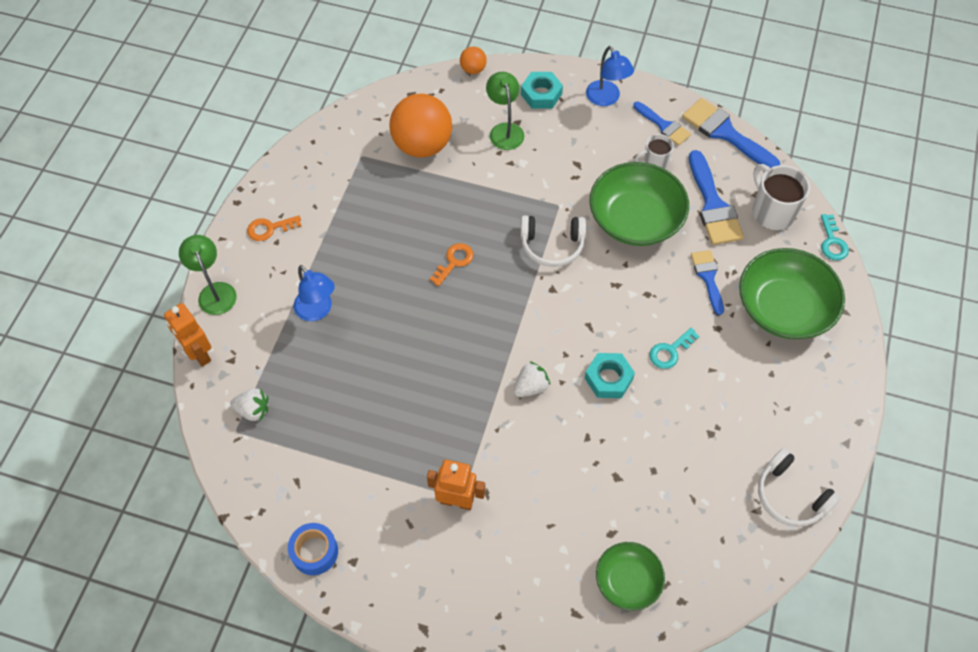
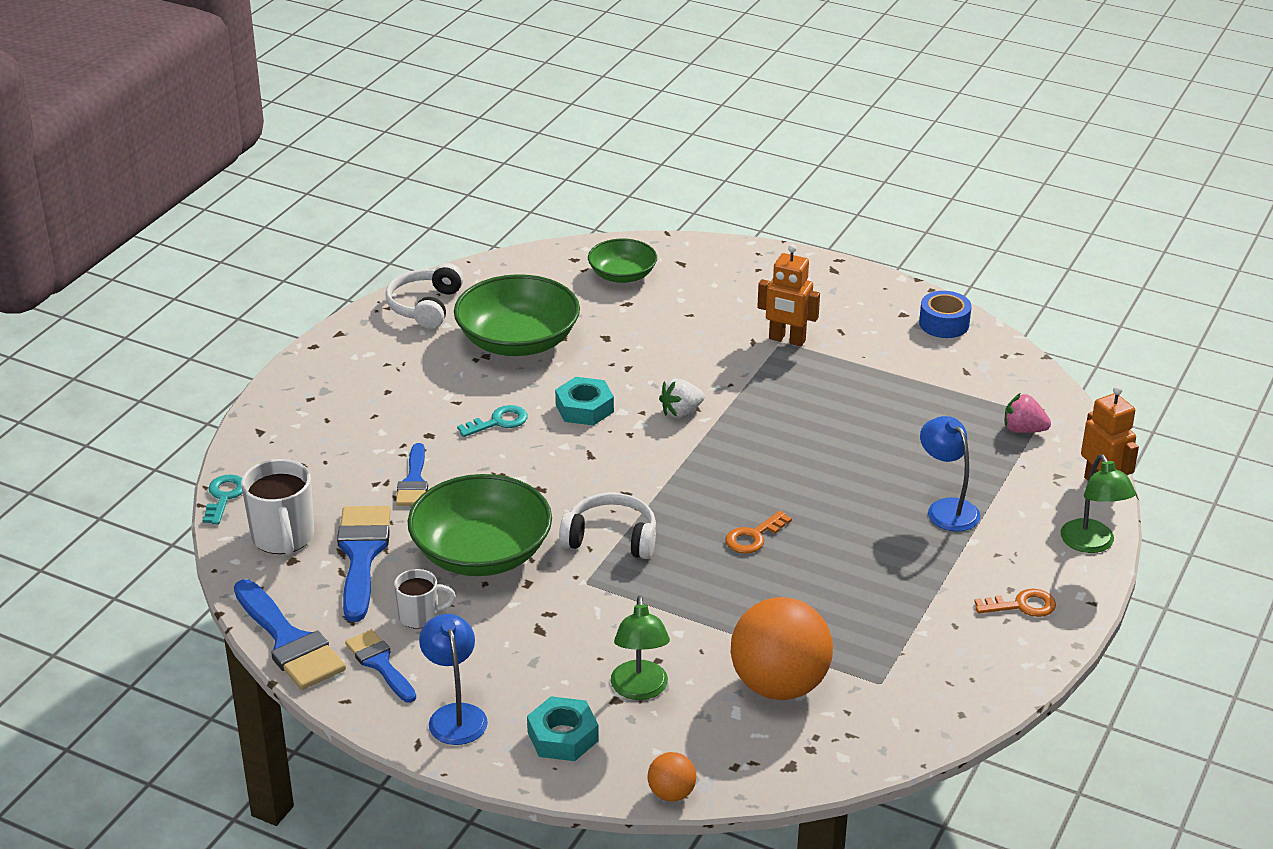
camera: 170 degrees left, 25 degrees down
(253, 410) = (1023, 430): white strawberry -> pink strawberry
(783, 308) = (334, 443): green bowl -> green bowl (518, 341)
(790, 495) = (425, 306): white headphones -> white headphones turned 135 degrees counterclockwise

